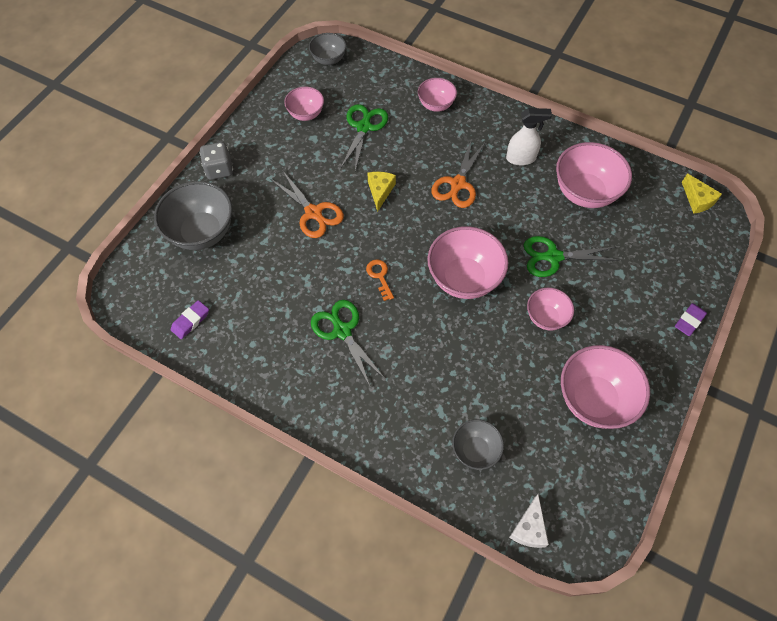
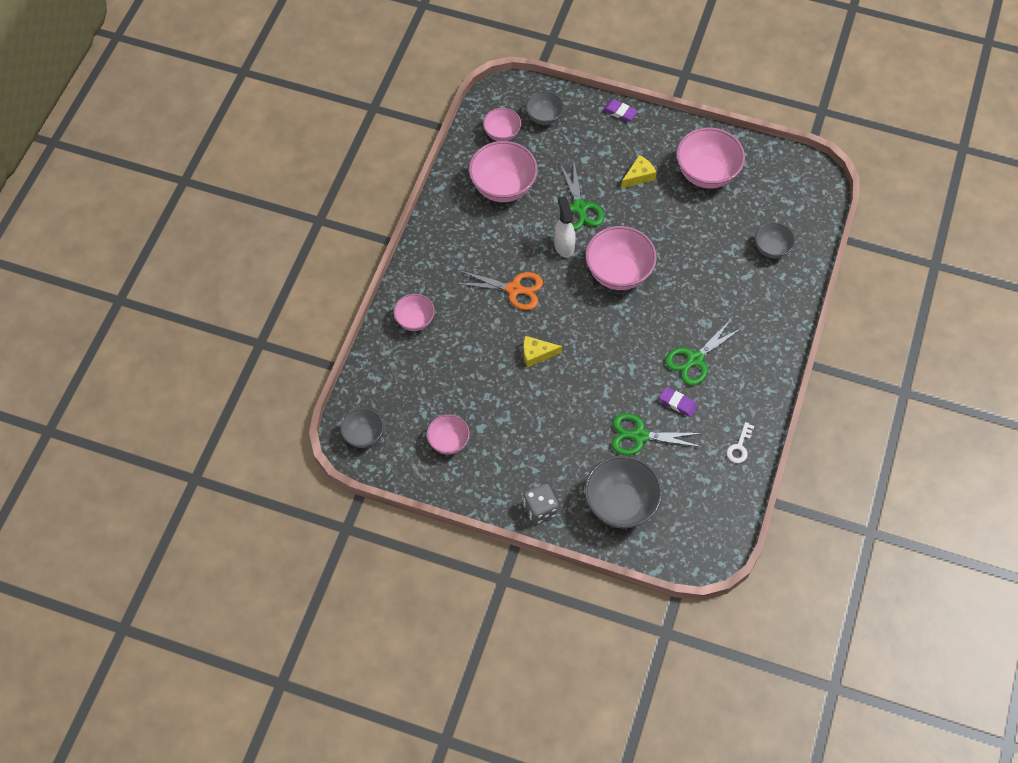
camera: 100 degrees left, 0 degrees up
(190, 321) = (718, 486): purple eraser -> purple eraser (677, 403)
(227, 351) = (739, 447): none -> white key
(313, 213) = (575, 408): orange scissors -> none
(364, 127) = (457, 383): green scissors -> green scissors (640, 436)
(380, 276) = (633, 339): orange key -> none
(521, 158) = (472, 240): white spray bottle -> white spray bottle (564, 245)
(529, 528) = (819, 209): white cheese -> none
(546, 317) = (642, 209): pink bowl -> pink bowl (502, 134)
(680, 244) = (544, 117): none -> grey bowl
(697, 200) = (494, 104): yellow cheese -> yellow cheese (639, 176)

